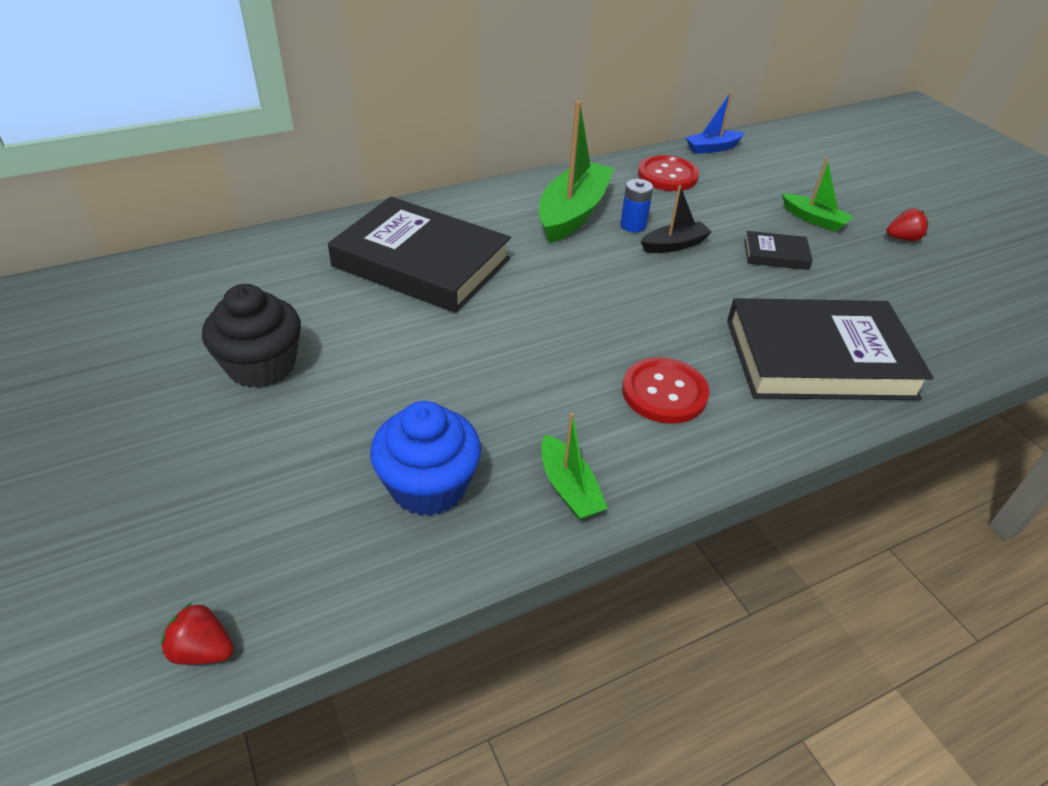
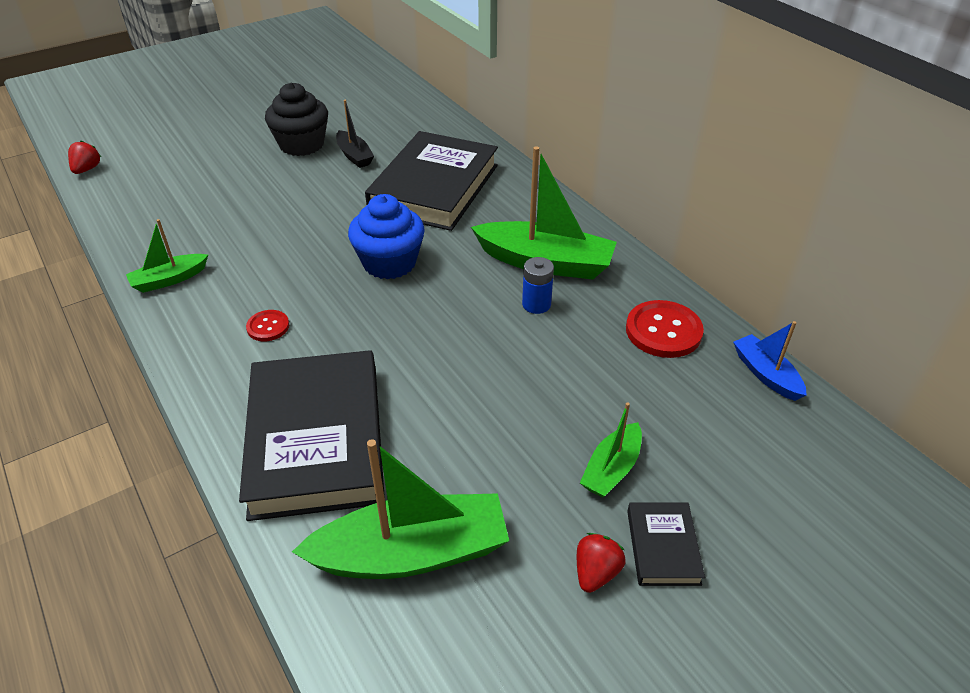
camera: 85 degrees right, 0 degrees up
(428, 486) = (183, 221): blue cupcake -> blue cupcake (389, 263)
(664, 392) = (268, 327): red button -> red button, size x0.56
(674, 245) = (506, 335): black boat -> black boat (354, 156)
(776, 254) = (511, 421): black book -> black book (663, 547)
(902, 239) = (596, 572): red strawberry -> red strawberry turned 135 degrees counterclockwise
(917, 312) = (411, 553): none -> green boat

